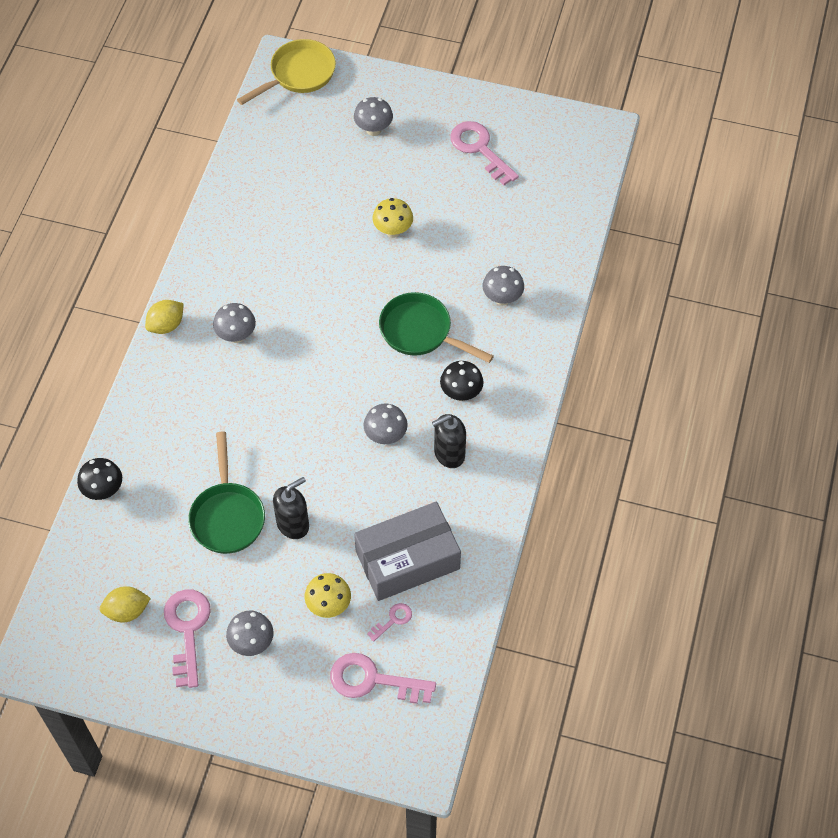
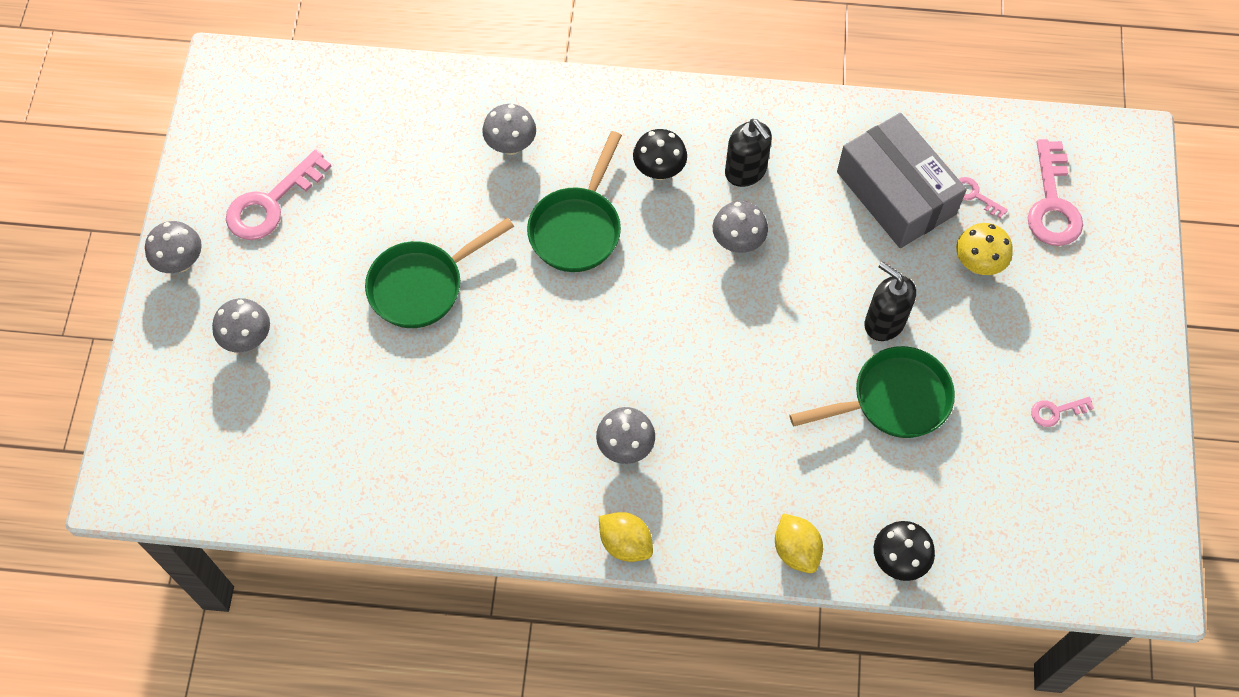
camera: 100 degrees left, 5 degrees up
(127, 611) = (1054, 488): yellow lemon -> yellow lemon (796, 550)
(187, 630) = (1056, 411): pink key -> pink key, size x0.49
(252, 643) = (1049, 336): grey mushroom -> grey mushroom (181, 262)
(298, 74) = (148, 460): yellow pan -> none
(393, 231) = (422, 286): yellow mushroom -> green pan

